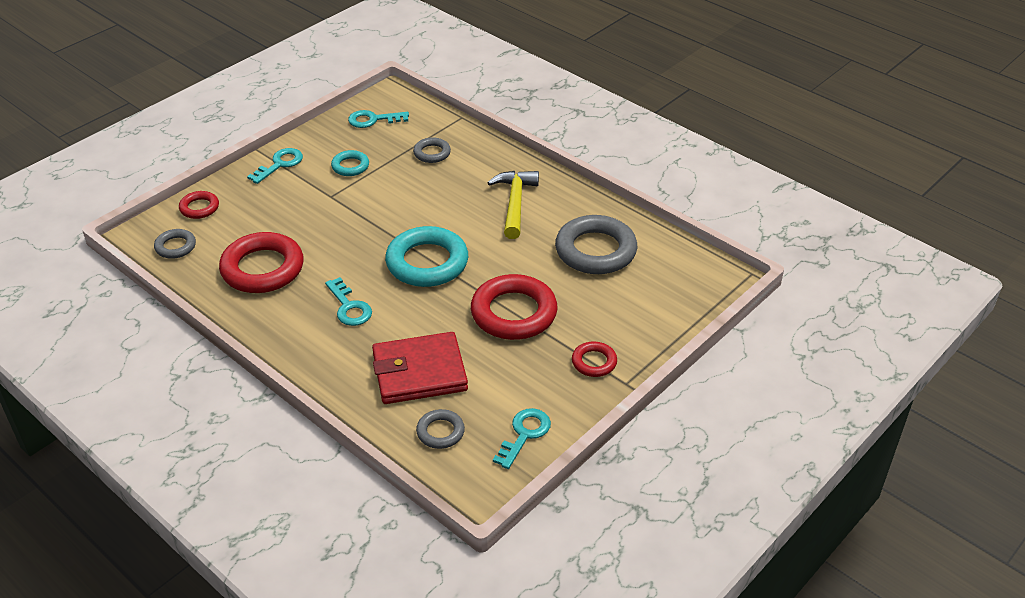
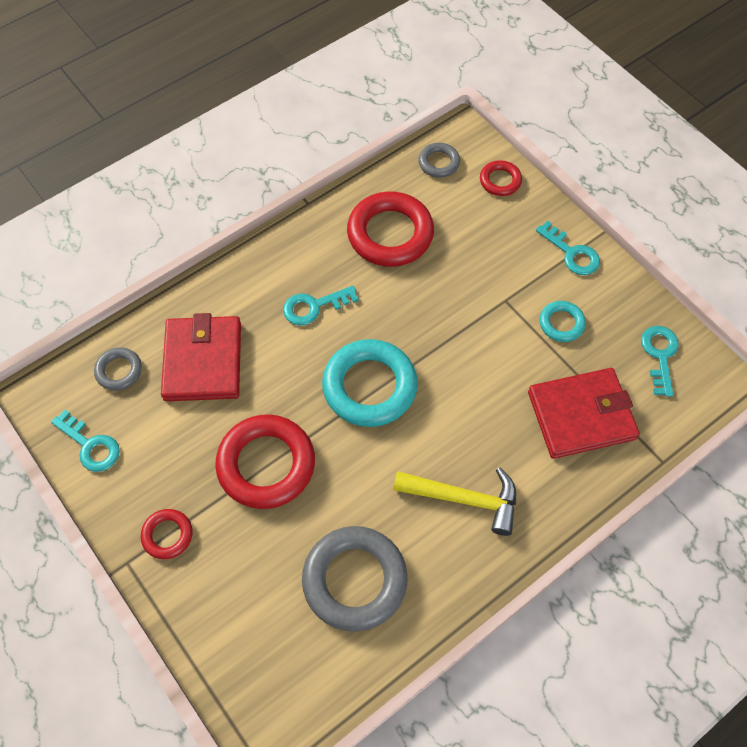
camera: 100 degrees right, 20 degrees up
(432, 153) = (581, 415): grey ring -> red wallet

